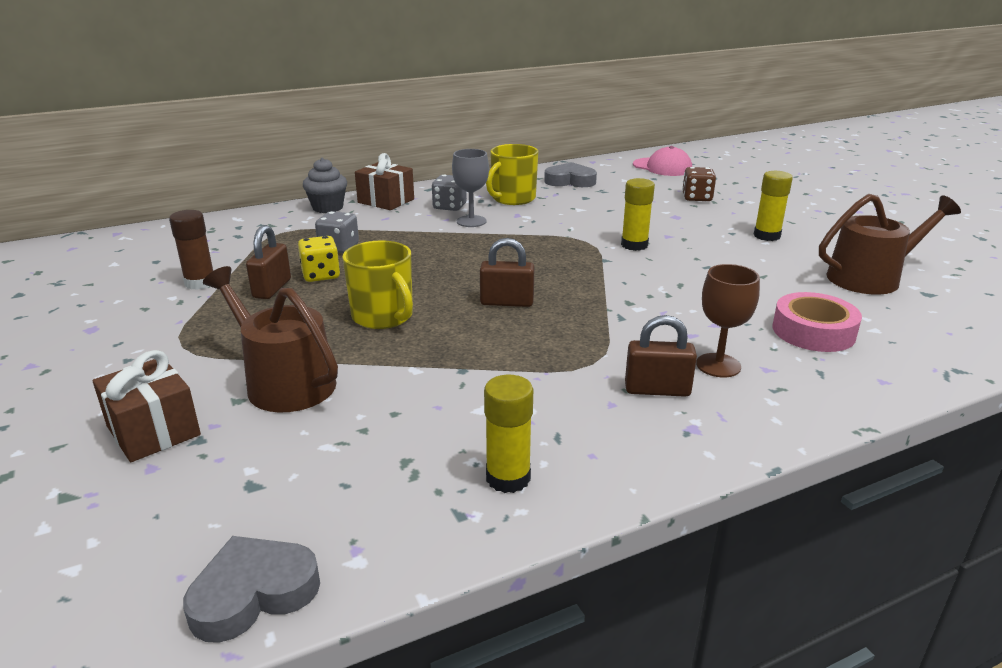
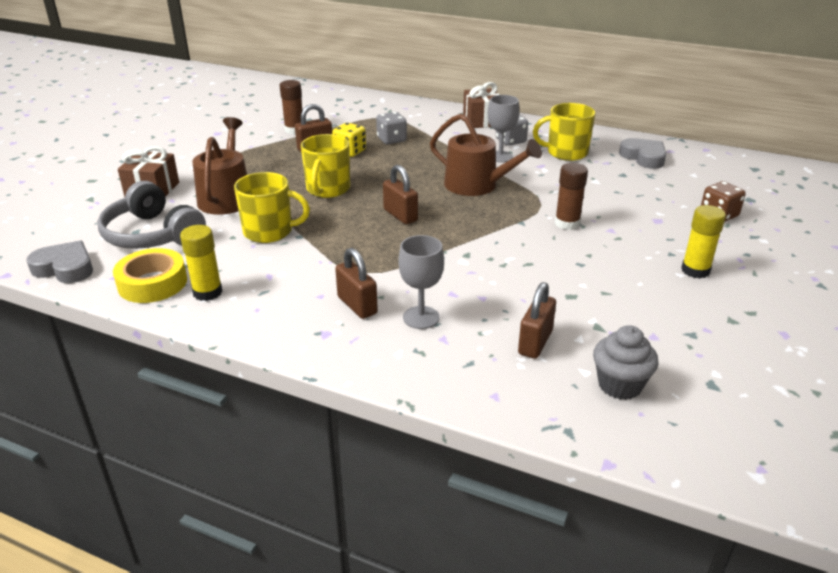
camera: 50 degrees right, 5 degrees up
(286, 474) = (152, 235): none -> grey headphones
(327, 208) = (439, 112): grey cupcake -> grey cupcake (619, 385)
(422, 384) = (269, 232): none -> yellow mug
(424, 516) = (152, 283): none -> yellow tape
(634, 245) = (567, 223): yellow glue stick -> brown glue stick
(662, 167) = (759, 178): pink cap -> none
(718, 365) = (421, 317): brown goblet -> grey goblet
(813, 331) = (535, 342): pink tape -> brown padlock
(870, 278) = (694, 345): brown watering can -> brown watering can (477, 185)

